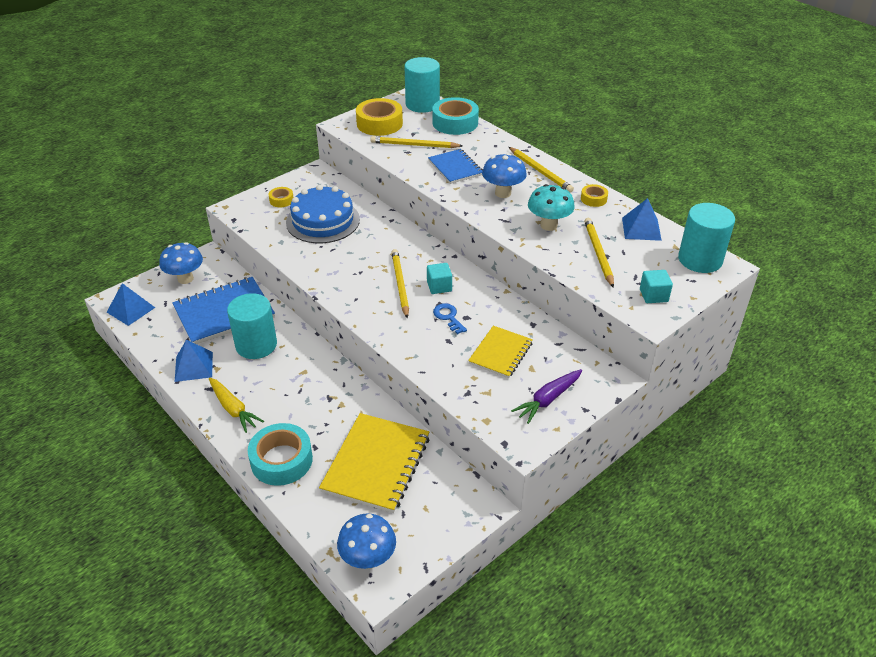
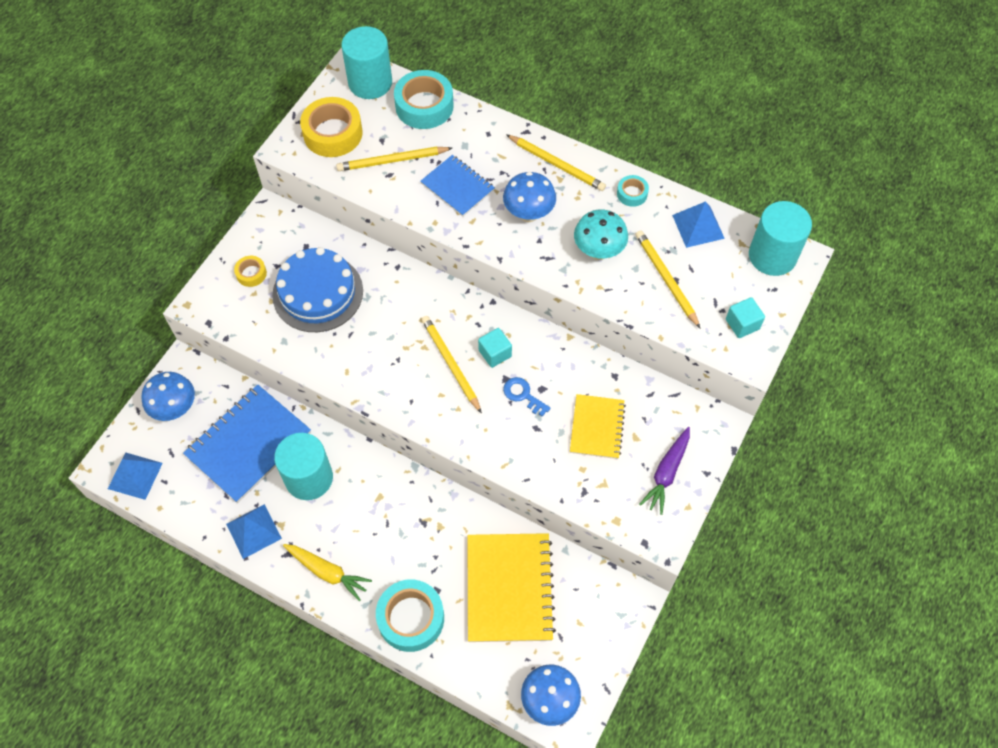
camera: 20 degrees left, 20 degrees up
(593, 199) = (632, 194): yellow tape -> turquoise tape

